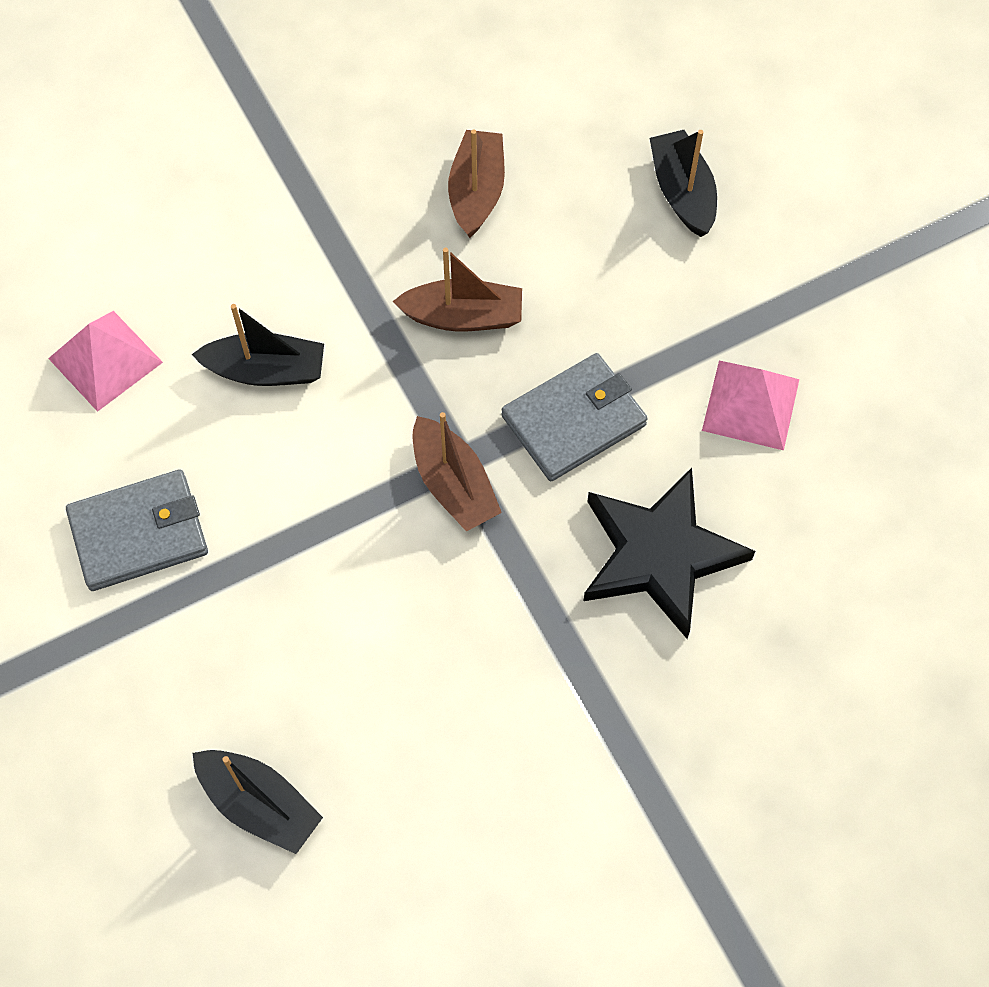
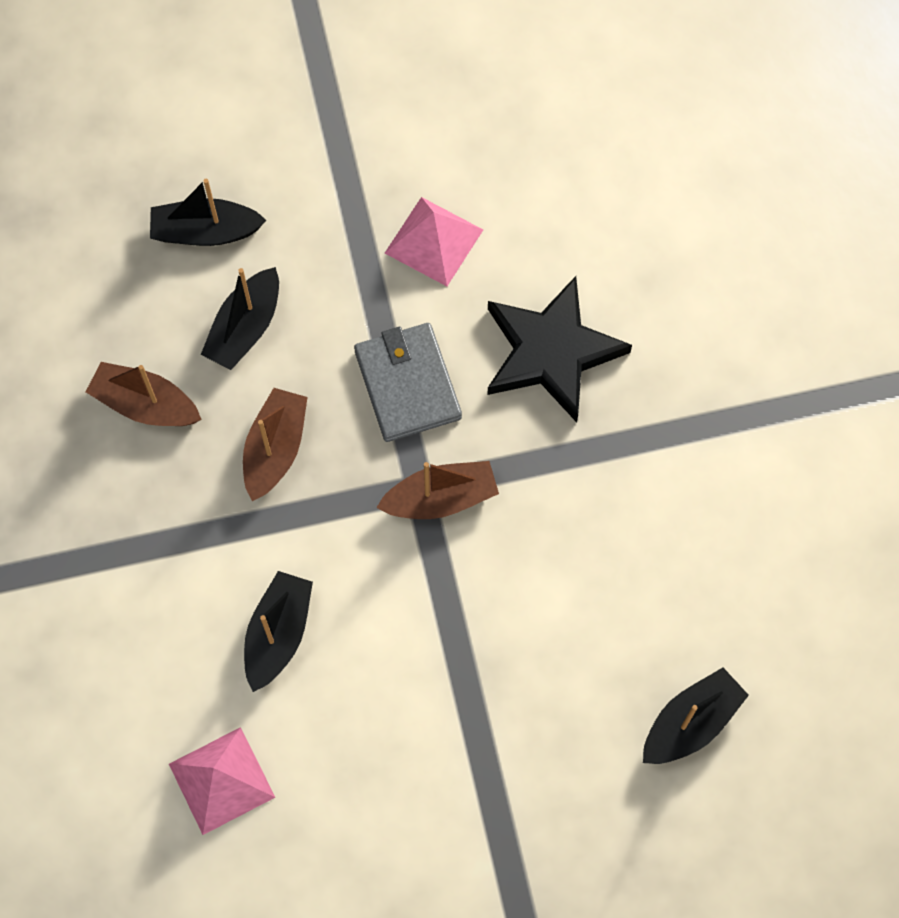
camera: 75 degrees left, 5 degrees up
(139, 533) = (413, 780): grey wallet -> none
(588, 255) = (245, 328): none -> black boat

